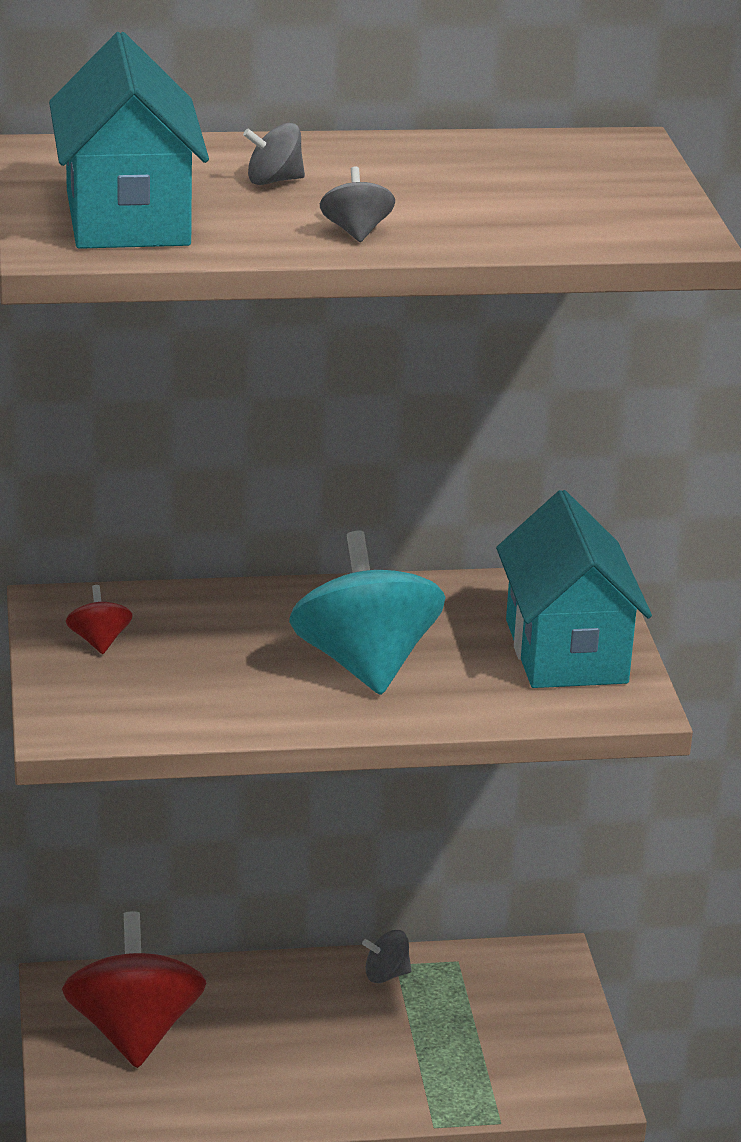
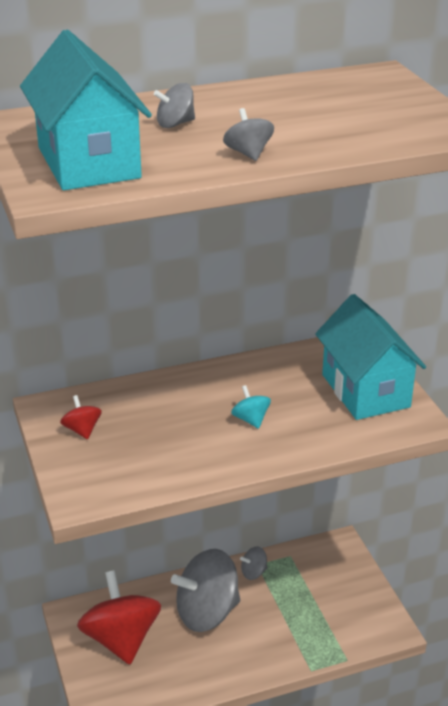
camera: 10 degrees left, 5 degrees up
(288, 1018) = (207, 612): none -> grey spinning top
(365, 664) = (250, 419): turquoise spinning top -> turquoise spinning top, size x0.43

